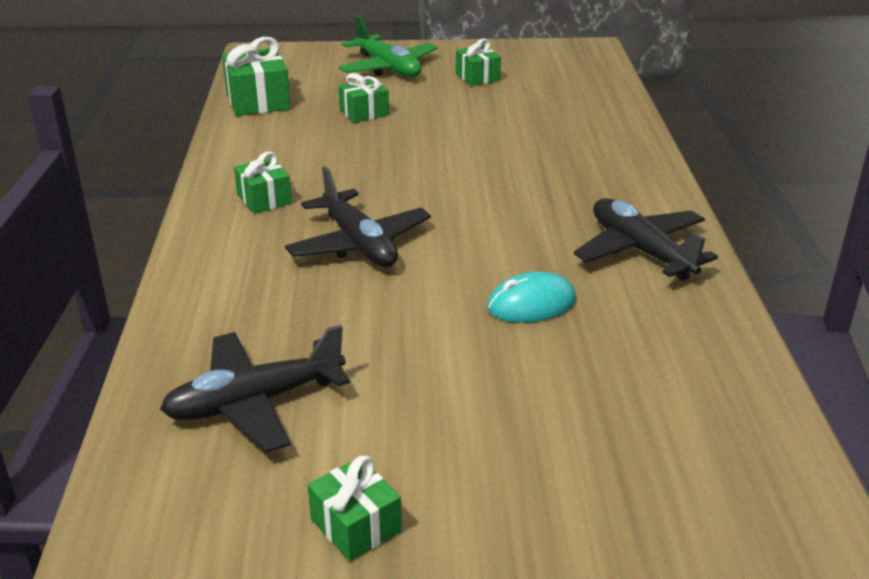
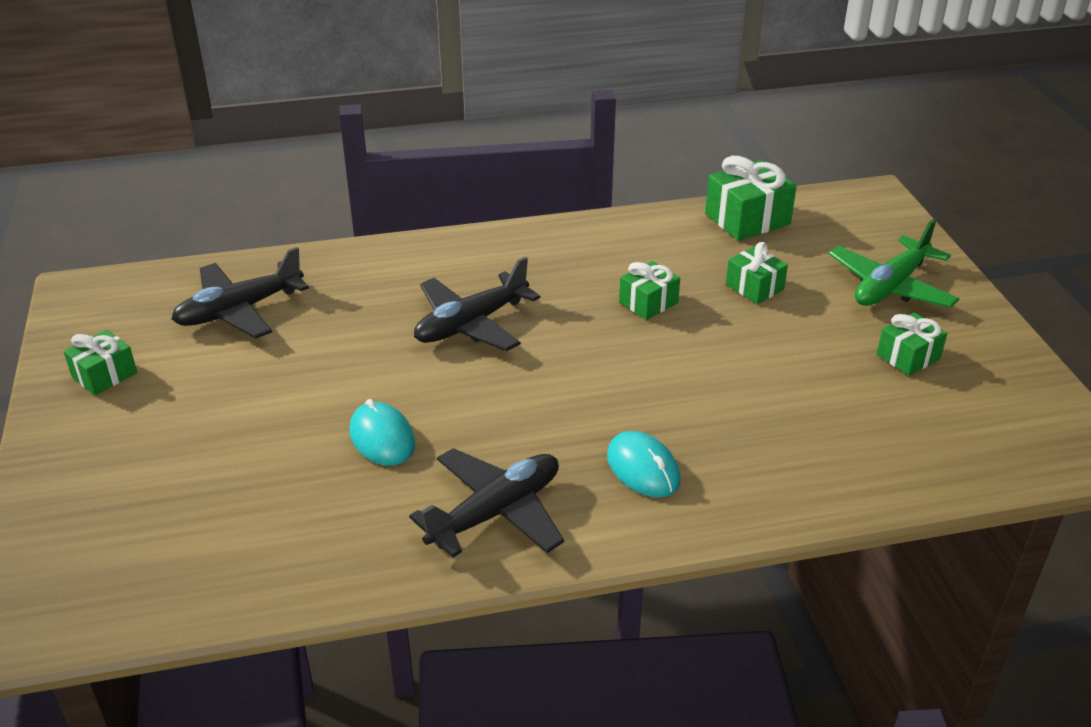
camera: 80 degrees right, 5 degrees up
(254, 402) = (239, 310): black plane -> black plane turned 90 degrees counterclockwise
(264, 199) = (540, 260): green gift -> green gift (648, 302)
(590, 184) = (643, 468): none -> turquoise mouse

